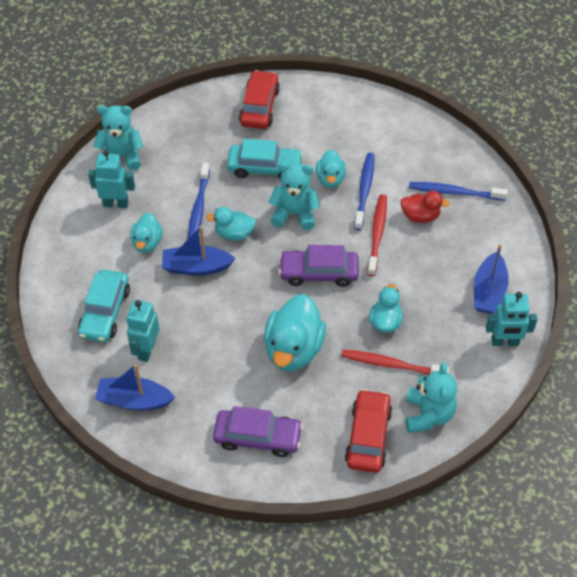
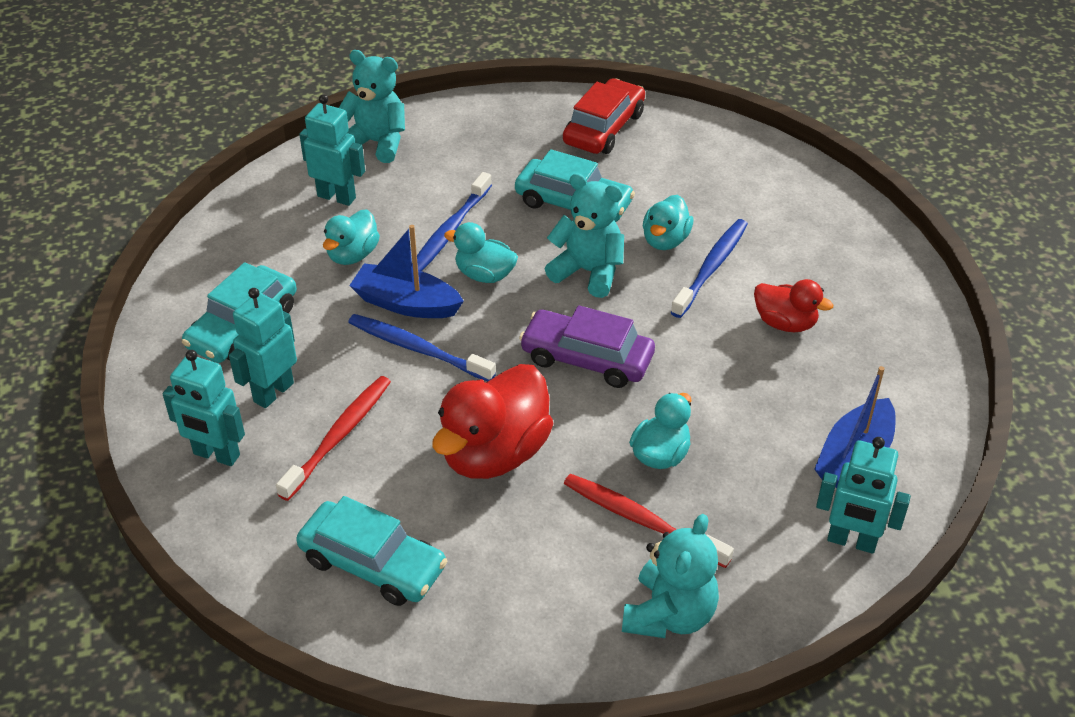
camera: 20 degrees right, 10 degrees down
(134, 400) = (216, 455): blue boat -> turquoise robot
(257, 437) = (373, 564): purple car -> turquoise car
(293, 349) = (494, 453): turquoise duck -> red duck
(368, 436) = (552, 617): red car -> none
(377, 233) = (704, 329): red toothbrush -> red toothbrush (339, 436)
(454, 192) = (854, 304): blue toothbrush -> blue toothbrush (417, 348)

